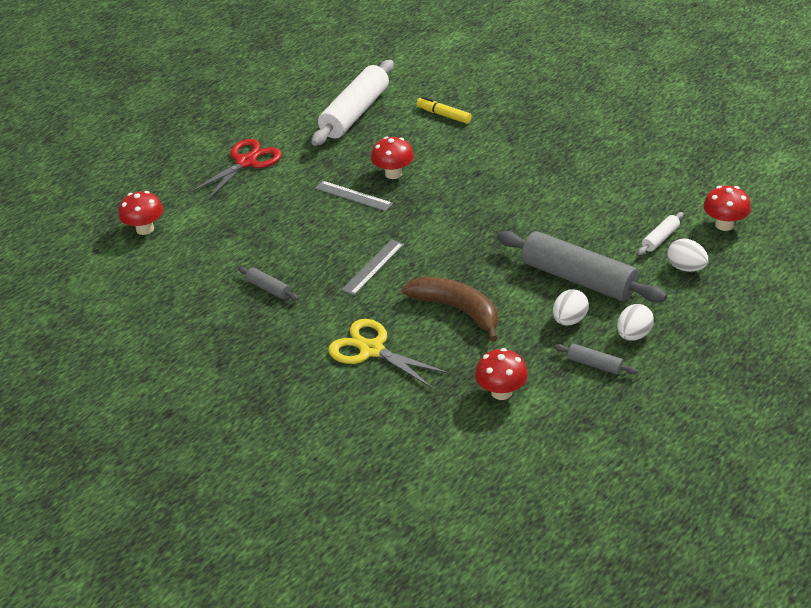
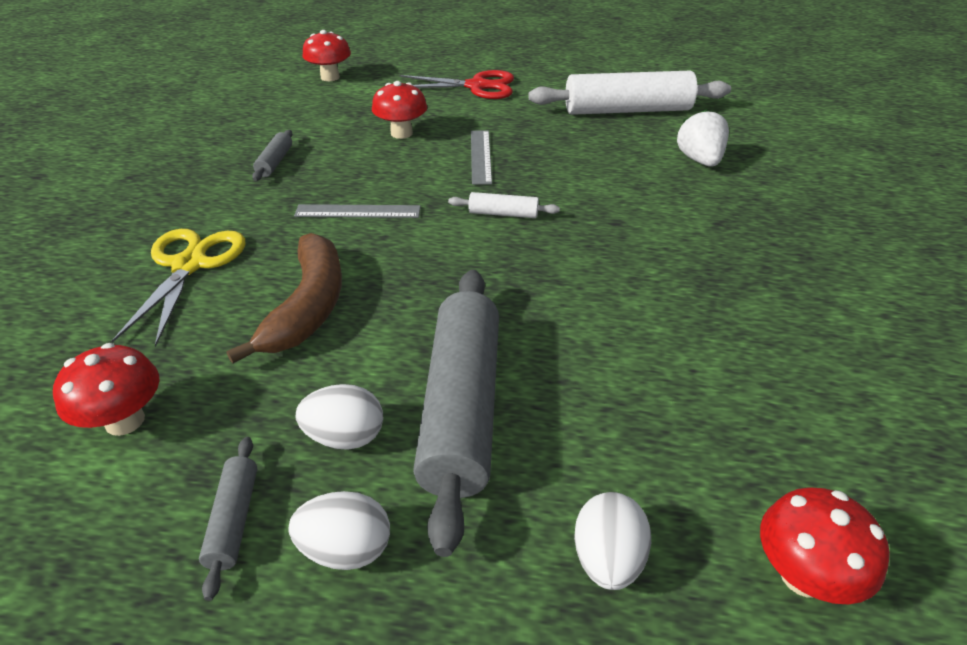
camera: 55 degrees right, 0 degrees up
(393, 174) = (548, 166): red mushroom -> red mushroom (401, 133)
(443, 115) = (699, 160): yellow marker -> white strawberry
(660, 238) = (659, 480): white rolling pin -> white rolling pin (503, 214)

